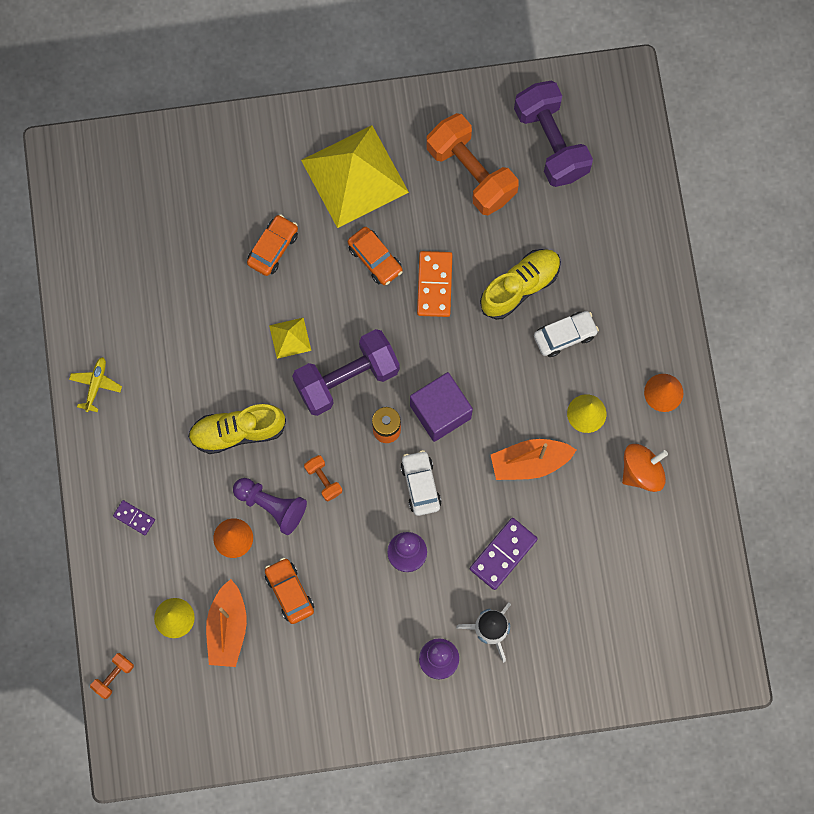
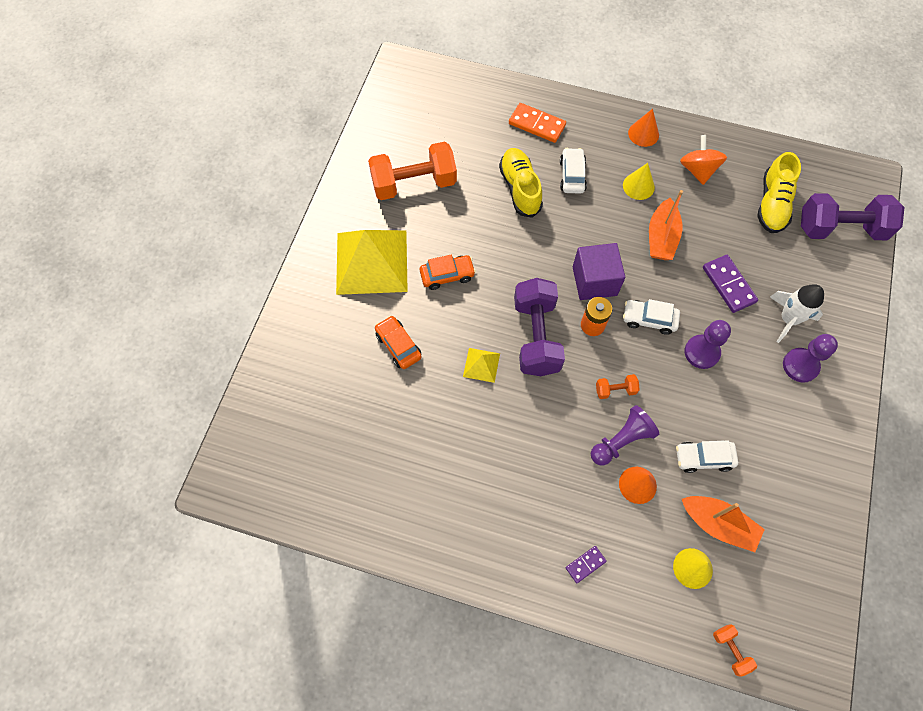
camera: 65 degrees left, 10 degrees down
(96, 385) = (446, 545): yellow plane -> none
(238, 431) = (544, 440): yellow shoe -> yellow shoe (772, 204)
(289, 592) = (703, 458): orange car -> white car
(434, 285) = (489, 243): orange domino -> orange domino (537, 124)
(551, 142) = (419, 125): purple dumbbell -> purple dumbbell (840, 228)

